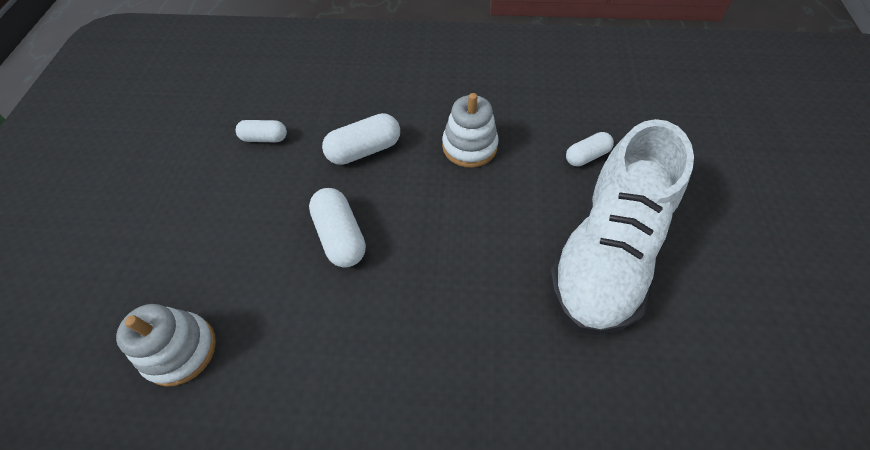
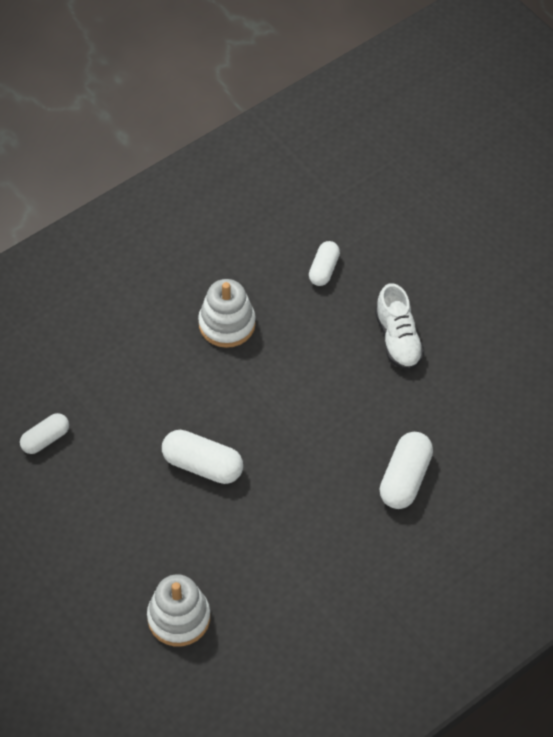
camera: 45 degrees left, 0 degrees up
(364, 150) = (144, 388): white capsule -> white capsule (405, 478)
(606, 253) = (398, 339): white shoe -> white shoe, size x0.48

